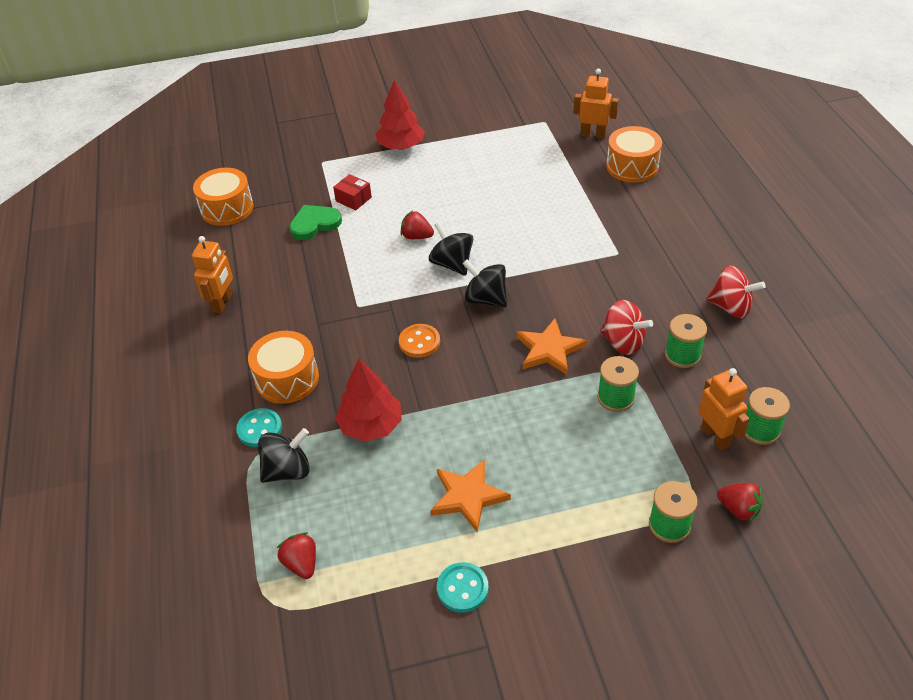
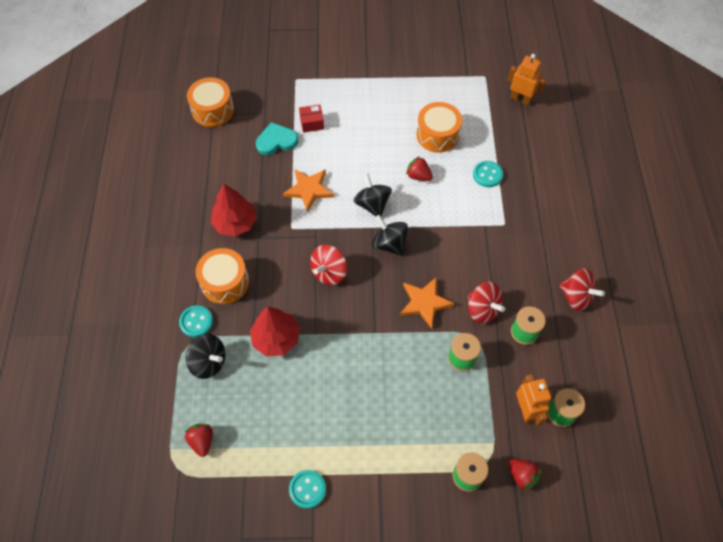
camera: 10 degrees right, 15 degrees up
(222, 303) = (192, 201): orange robot -> none
(287, 470) = (208, 362): black spinning top -> black spinning top turned 45 degrees clockwise
(314, 224) = (276, 141): green heart -> turquoise heart
(353, 199) = (312, 123): red box -> red box turned 60 degrees counterclockwise
(401, 146) = (362, 77): red tree -> red tree (235, 223)
(417, 236) = (352, 171): red strawberry -> red strawberry (418, 176)
(419, 342) = (329, 272): orange button -> red spinning top
(468, 497) = (330, 416): orange star -> orange star (309, 190)
(580, 210) = (487, 175): none -> turquoise button
(632, 166) = (542, 139): orange drum -> orange drum (437, 135)

